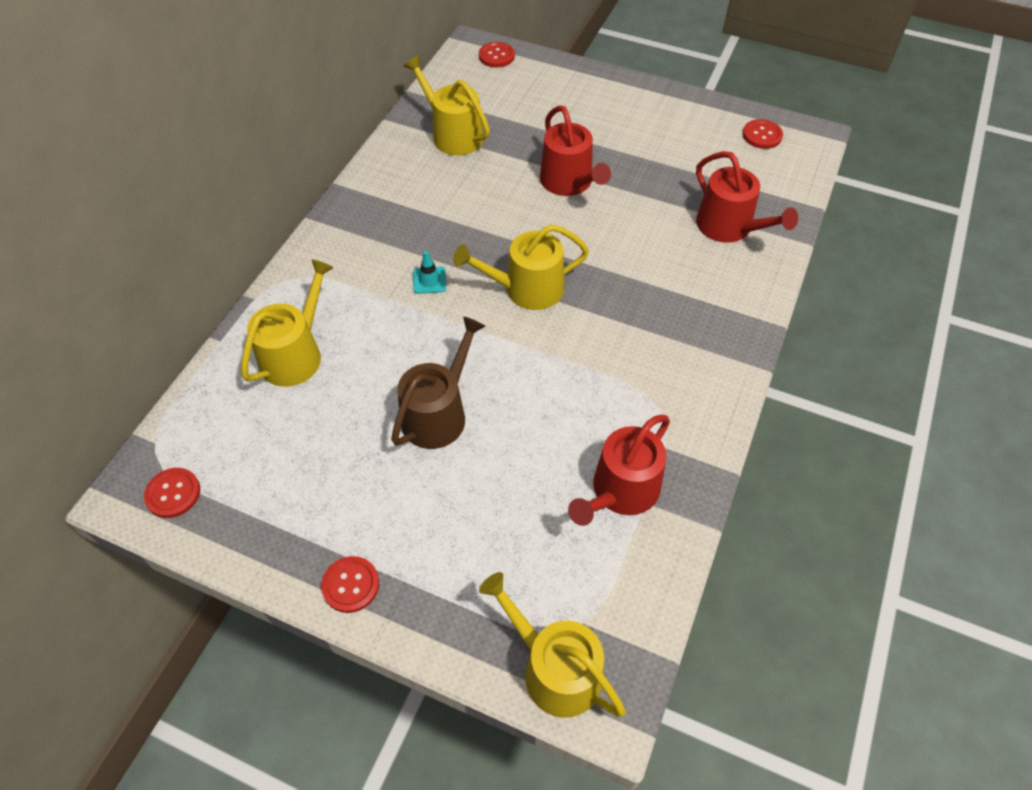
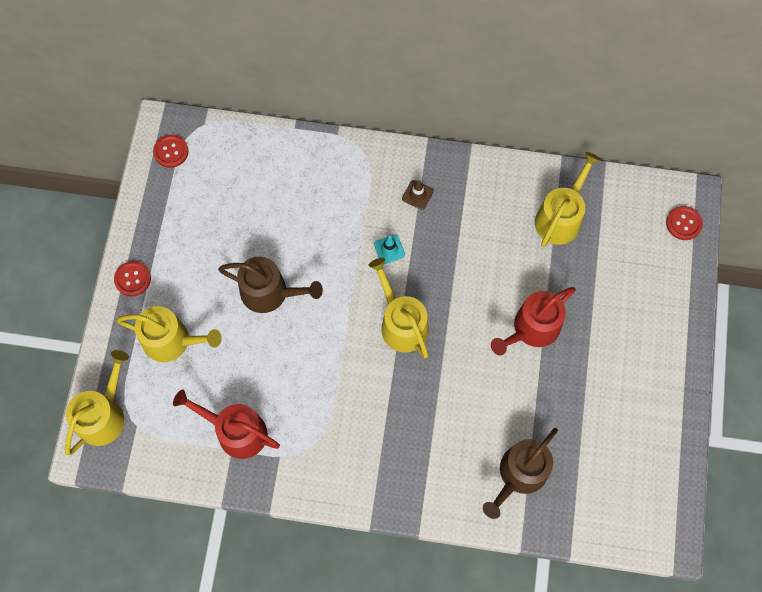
camera: 75 degrees right, 15 degrees up
(295, 354) = (295, 181): yellow watering can -> yellow watering can (172, 340)
(372, 241) = (417, 195): none -> brown traffic cone
(729, 227) = (519, 474): red watering can -> brown watering can
(762, 135) = (654, 490): red button -> none

